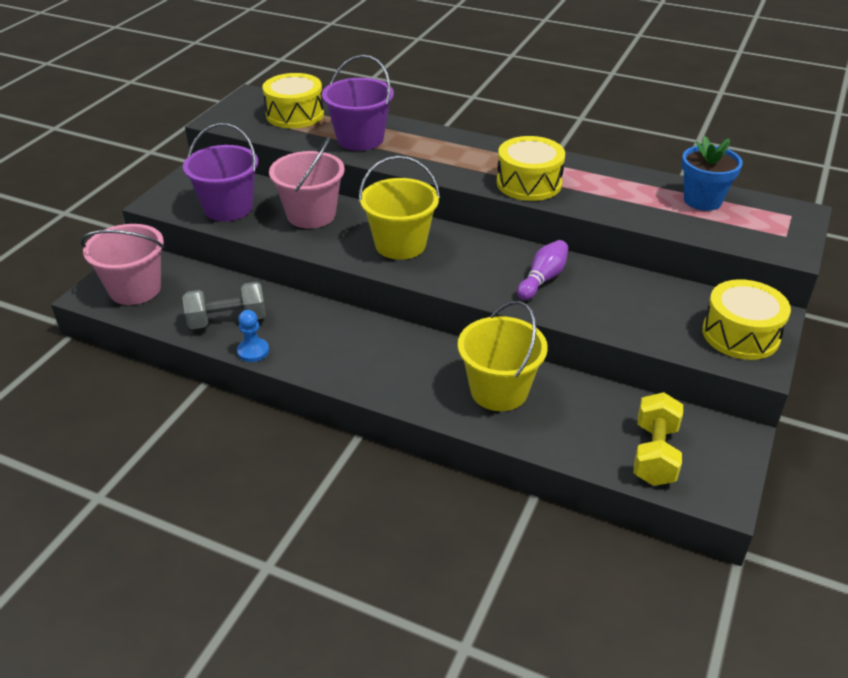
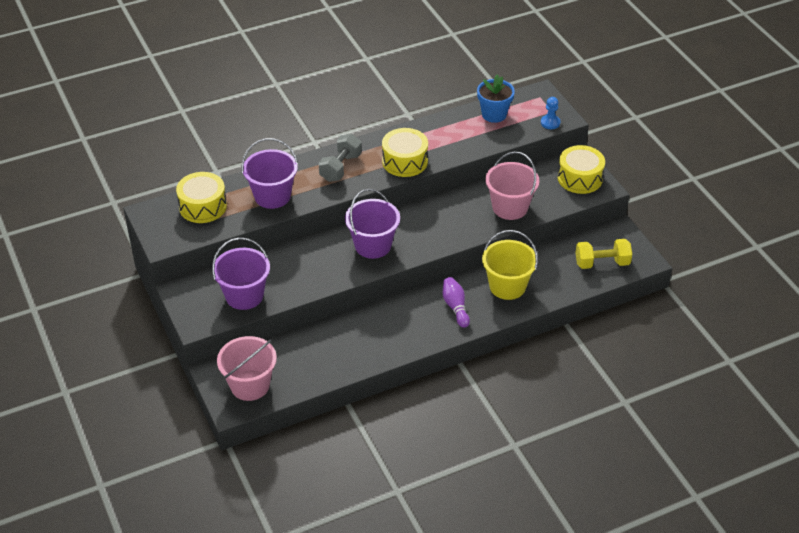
camera: 50 degrees left, 5 degrees up
(227, 321) = (331, 359): grey dumbbell -> grey dumbbell (340, 167)
(253, 351) = (372, 361): blue pawn -> blue pawn (550, 123)
(311, 215) = (297, 264): pink bucket -> pink bucket (510, 207)
(400, 244) = (373, 245): yellow bucket -> purple bucket
(542, 279) = (466, 213): purple bowling pin -> purple bowling pin (455, 307)
(654, 454) = (602, 263): yellow dumbbell -> yellow dumbbell turned 60 degrees counterclockwise

